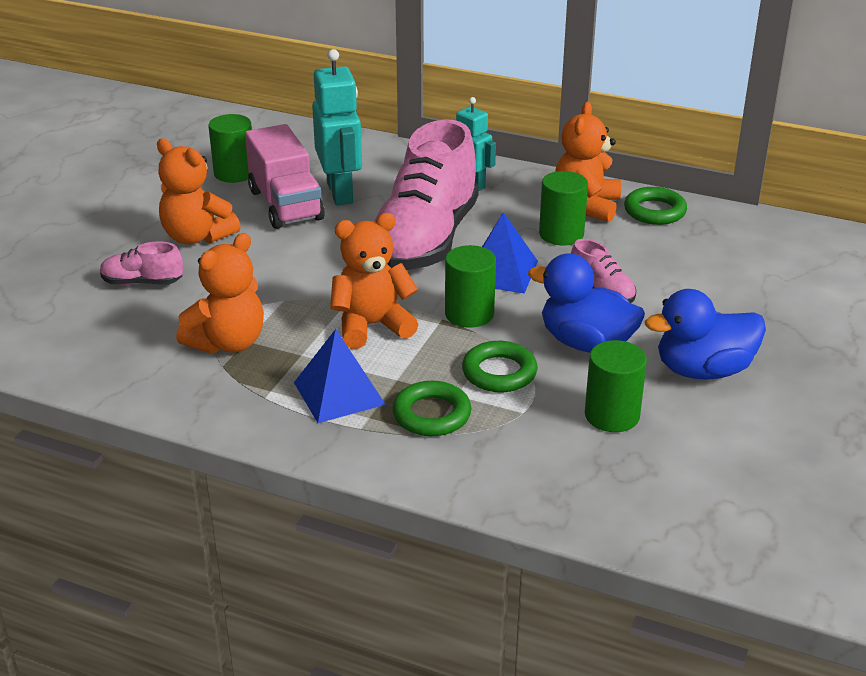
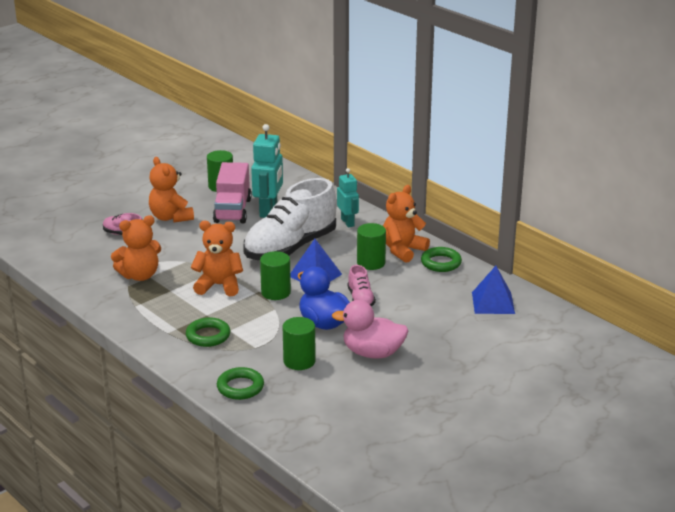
camera: 25 degrees right, 5 degrees down
(339, 393) = (172, 314): blue pyramid -> blue pyramid (493, 303)
(425, 240) = (290, 248): pink shoe -> white shoe
(499, 372) = (262, 325): green ring -> green ring (240, 387)
(703, 370) = (372, 353): blue duck -> pink duck

